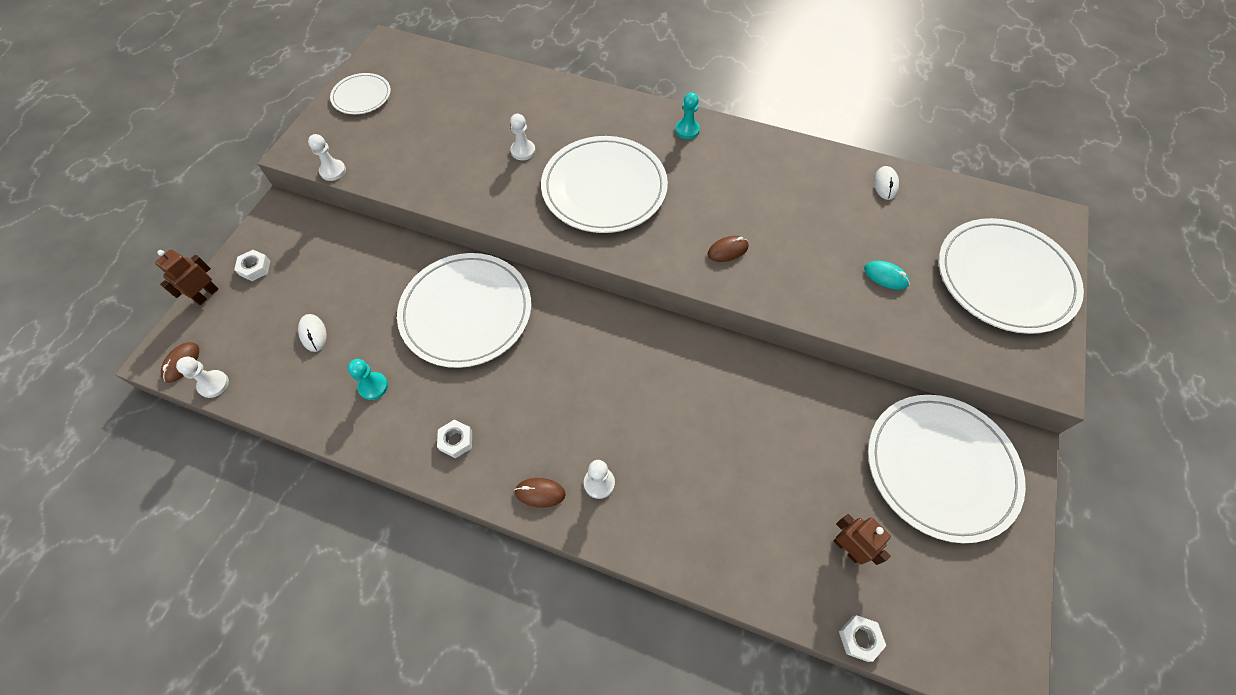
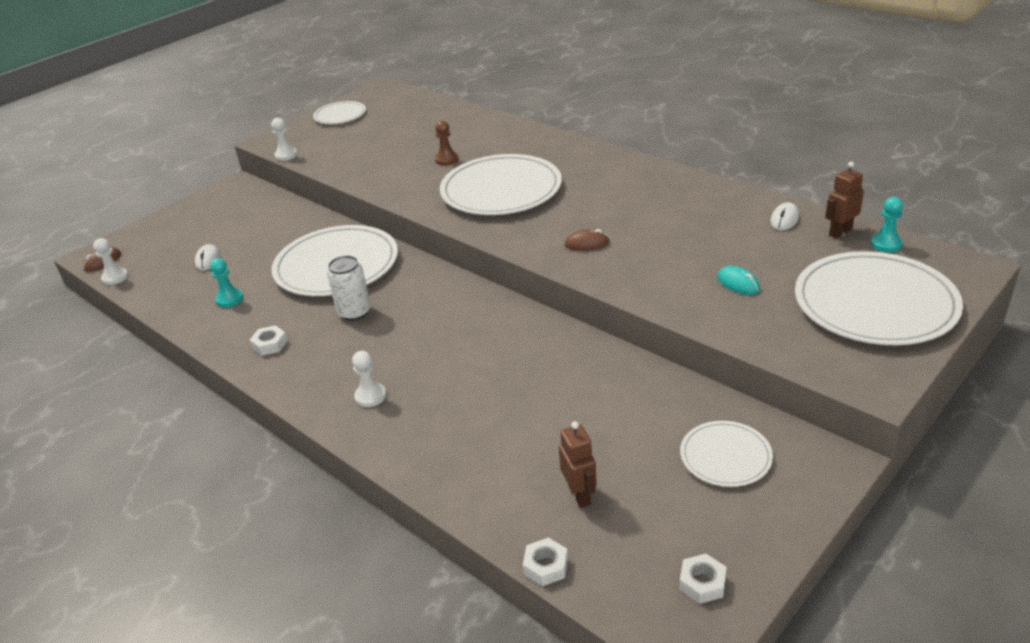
camera: 25 degrees right, 25 degrees down
(206, 295) = (148, 225): brown robot -> brown robot (840, 232)
(255, 268) = (193, 215): white nut -> white nut (702, 583)
(522, 374) = (354, 312): none -> white can
(523, 151) = (446, 160): white pawn -> brown pawn
(540, 493) = (315, 392): brown mouse -> none
(687, 130) = (605, 162): turquoise pawn -> turquoise pawn (886, 244)
(940, 467) = (725, 456): white plate -> white plate, size x0.52

